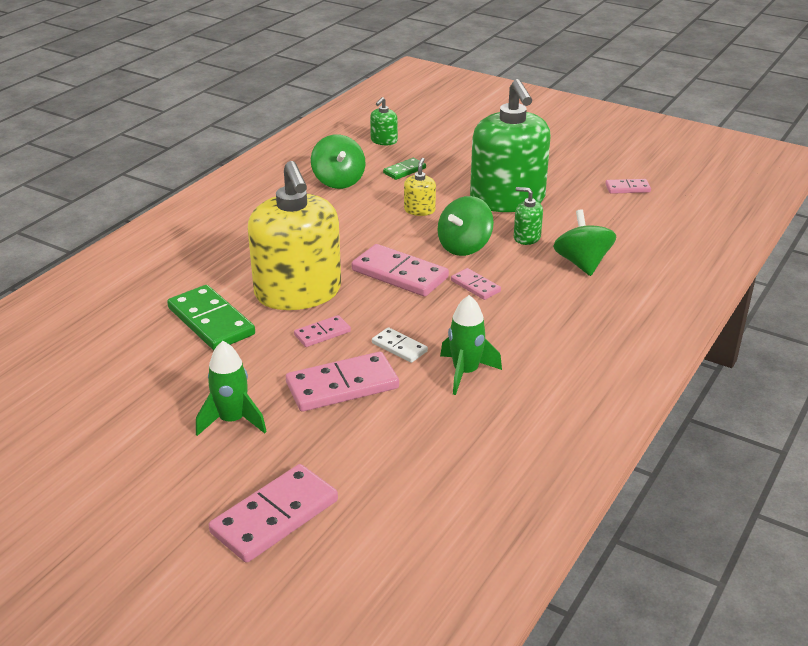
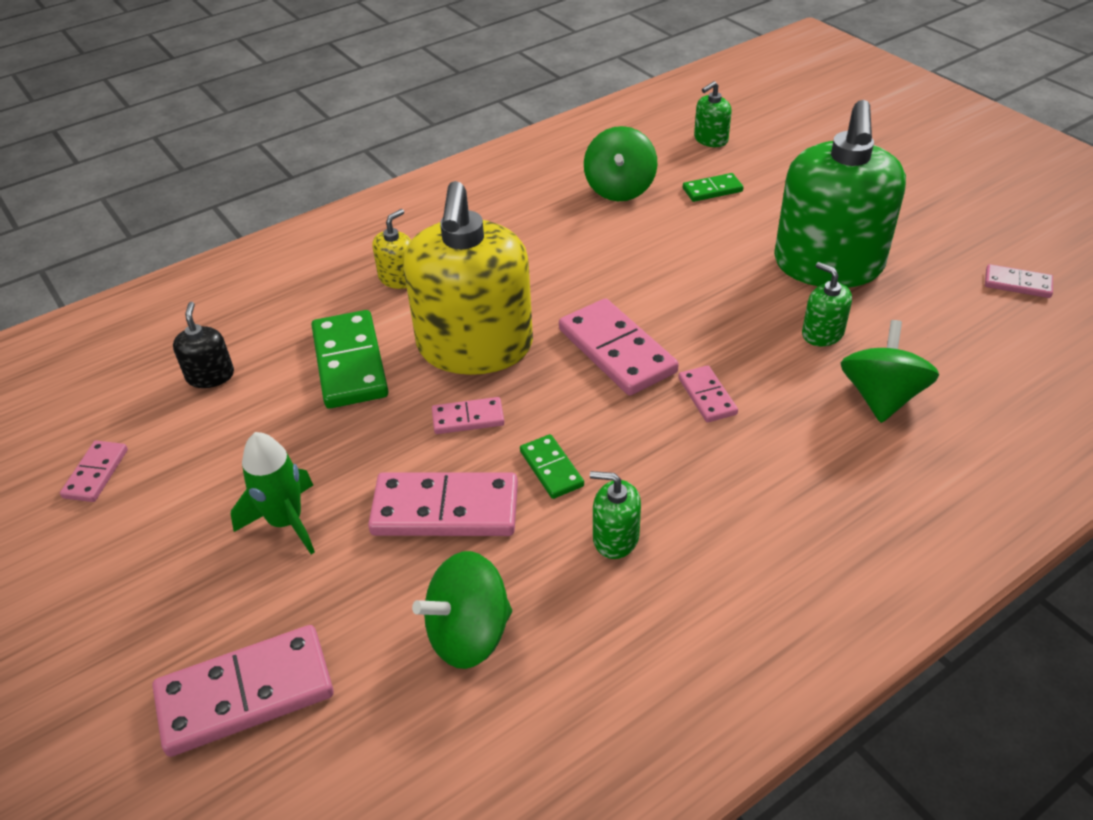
camera: 25 degrees right, 10 degrees up
(58, 430) = (96, 473): none -> pink domino
(105, 352) = (210, 376): none -> black soap dispenser
(399, 347) = (551, 469): white domino -> green domino
(419, 210) = (698, 255): yellow soap dispenser -> yellow soap dispenser (398, 278)
(464, 247) = (727, 328): green spinning top -> green spinning top (469, 634)
(465, 372) = (615, 538): green rocket -> green soap dispenser

